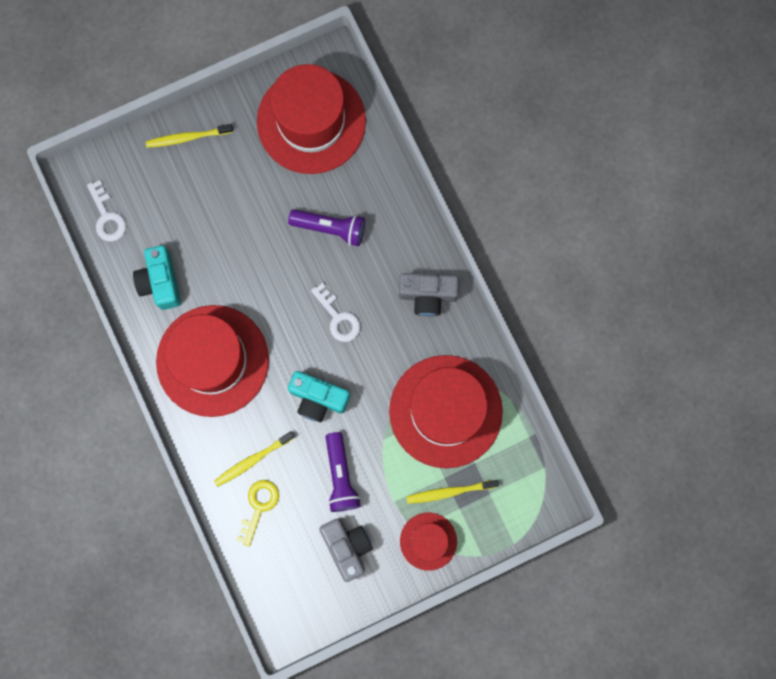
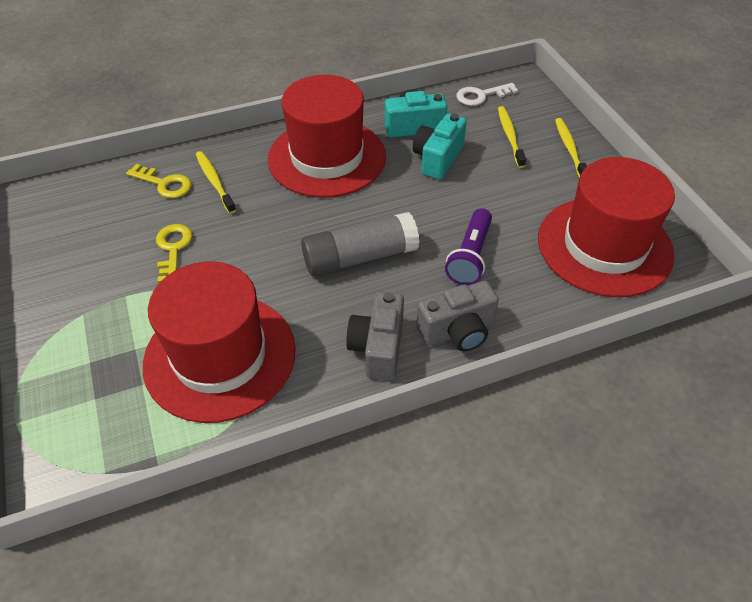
camera: 95 degrees right, 30 degrees down
(318, 398) = (267, 235): turquoise camera -> turquoise camera (437, 158)
(338, 317) = (360, 257): white key -> grey glue stick
(340, 476) = (173, 249): purple flashlight -> yellow key
(347, 547) = (91, 251): grey camera -> grey camera (457, 331)
(428, 541) = (63, 326): red hat -> none
(449, 492) = (115, 352): yellow toothbrush -> yellow toothbrush (510, 136)

